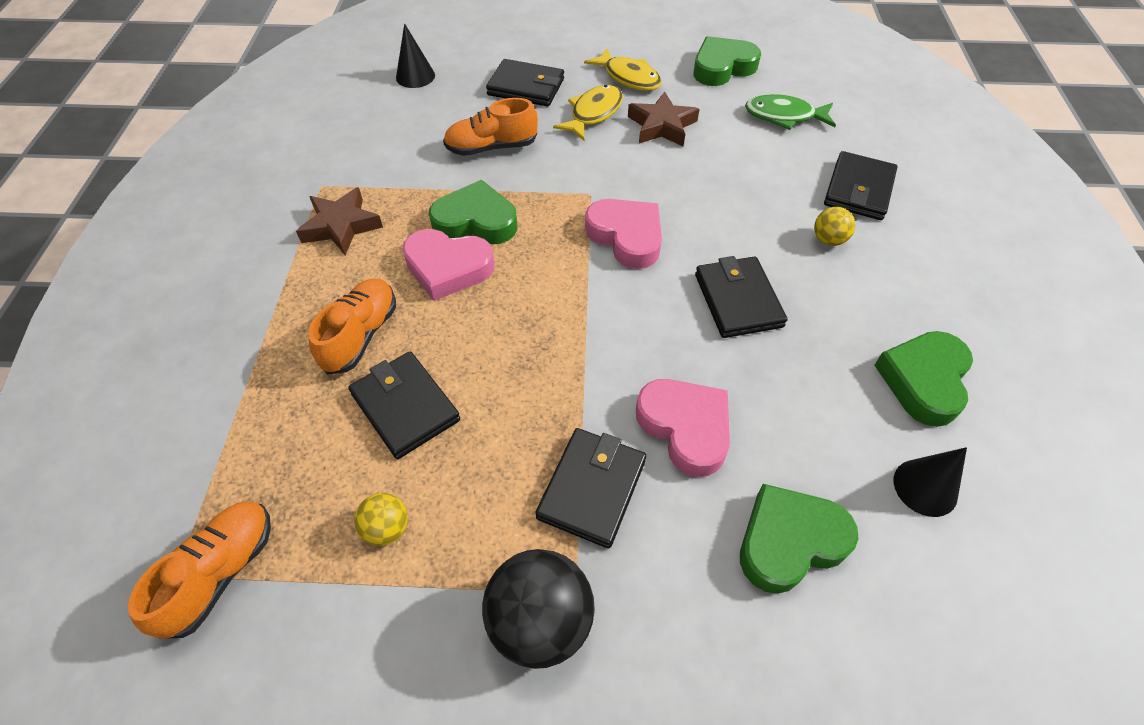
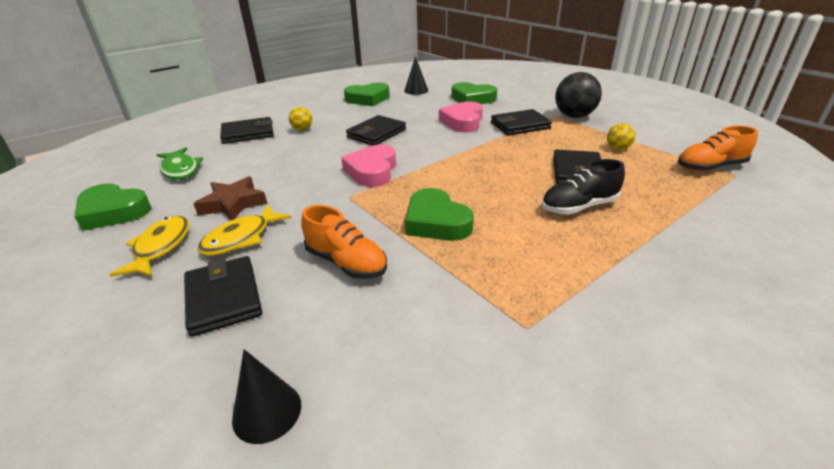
camera: 130 degrees left, 20 degrees down
(341, 226) = (538, 277): brown star -> none
(360, 335) = (579, 207): orange shoe -> black shoe
(448, 268) = (488, 209): pink heart -> none
(593, 113) = (241, 238): yellow fish -> yellow fish turned 45 degrees counterclockwise

